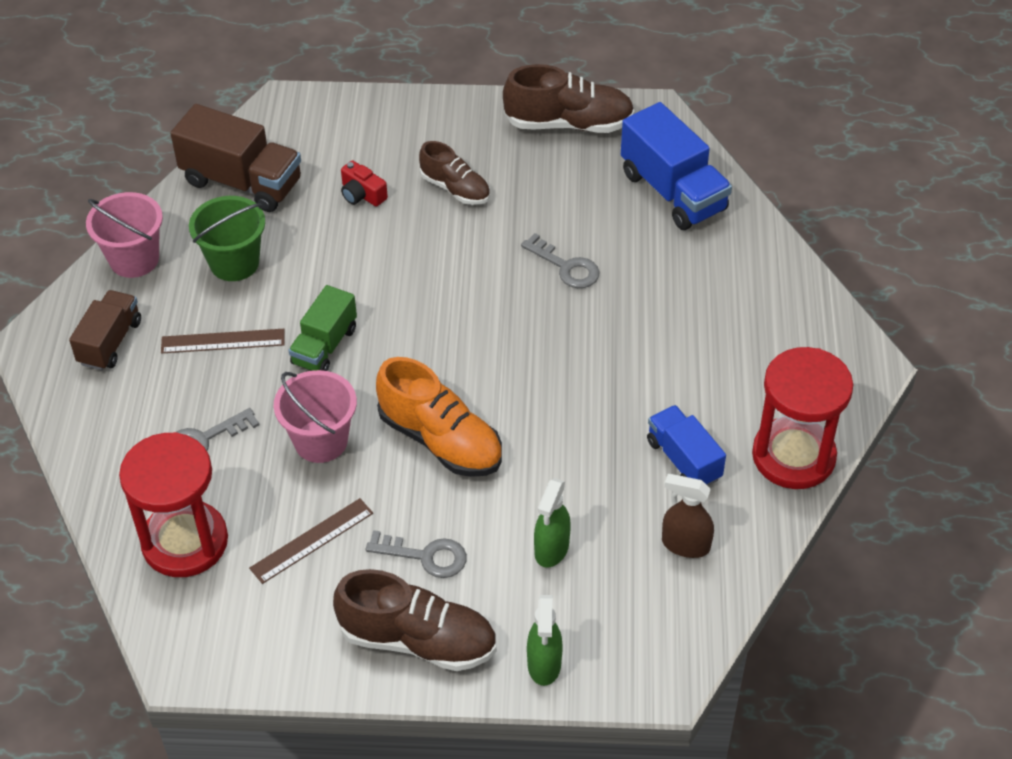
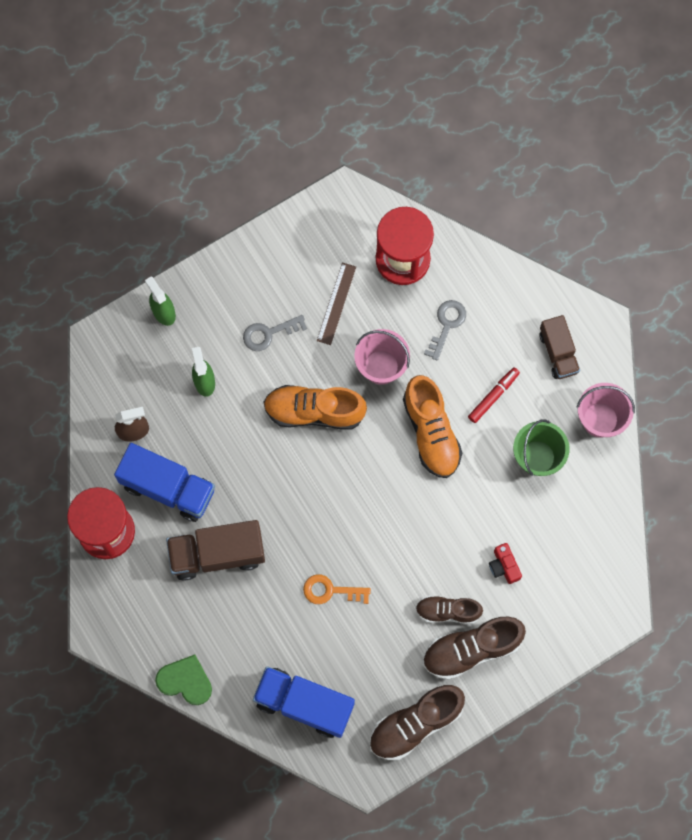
camera: 145 degrees right, 25 degrees up
(223, 341) = (493, 396): brown ruler -> red marker
(242, 182) = (589, 525): brown truck -> brown truck (217, 554)
(324, 346) = (431, 432): green truck -> orange shoe
(362, 194) = (504, 566): red camera -> red camera turned 120 degrees counterclockwise
(418, 640) = (237, 284): brown shoe -> brown shoe (471, 649)
(566, 267) = (331, 590): grey key -> orange key
(683, 460) = (168, 488): blue truck -> blue truck, size x1.58
(792, 272) = (185, 681): none -> green heart

